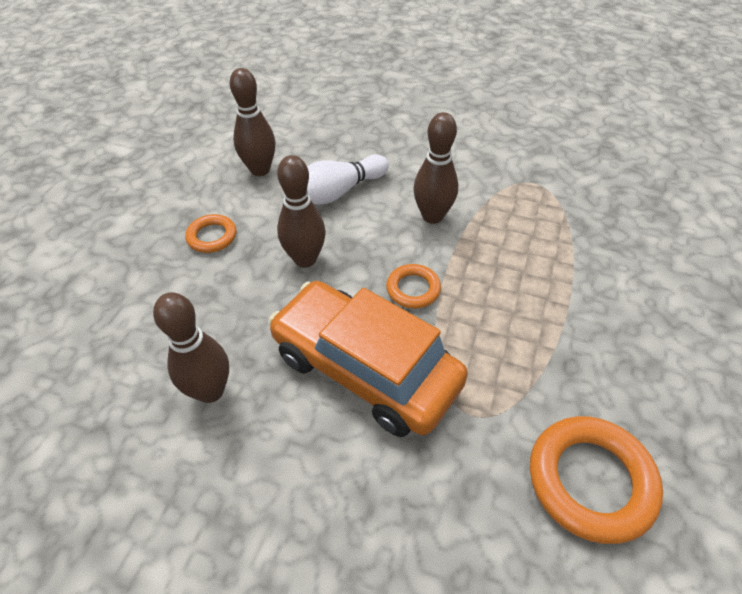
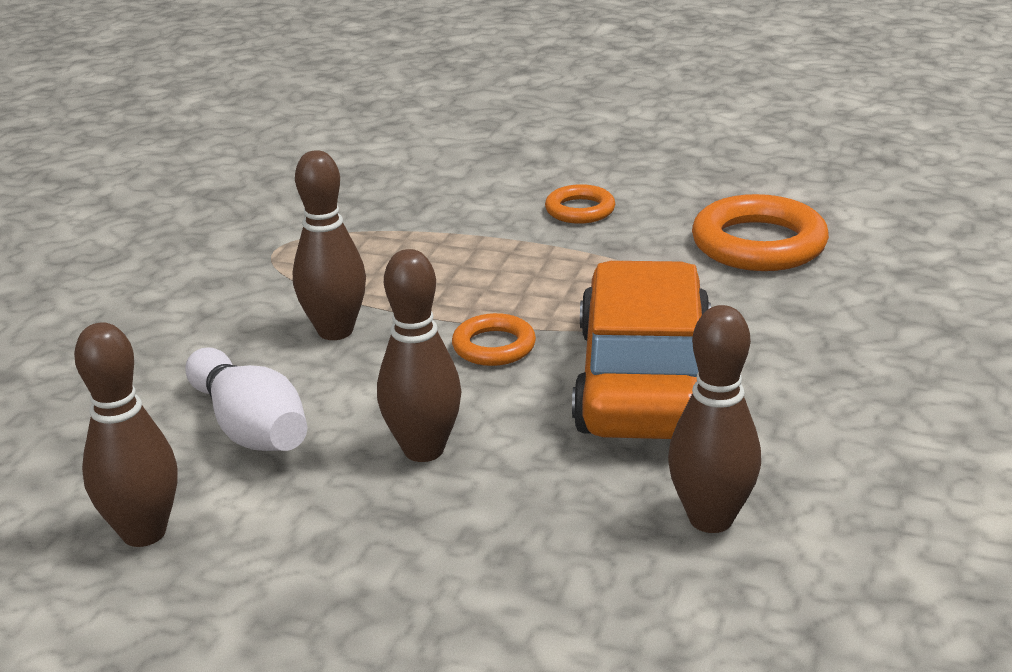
camera: 90 degrees left, 20 degrees down
(212, 237) = (350, 573): orange ring -> orange ring (580, 210)
(365, 369) = (643, 381): orange car -> orange car turned 150 degrees clockwise

